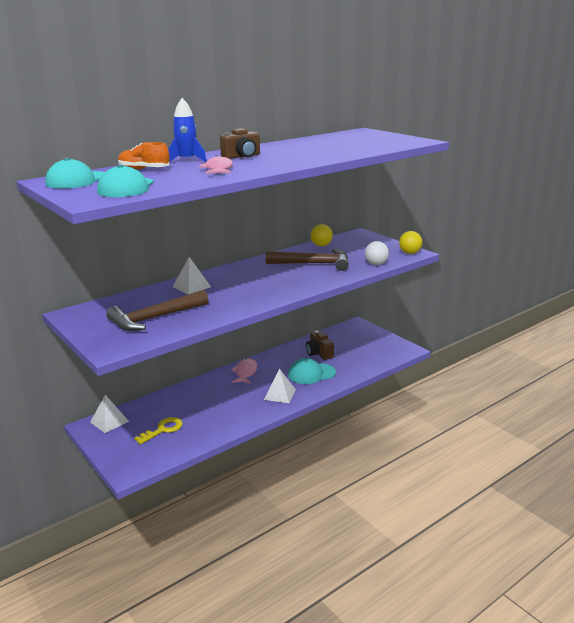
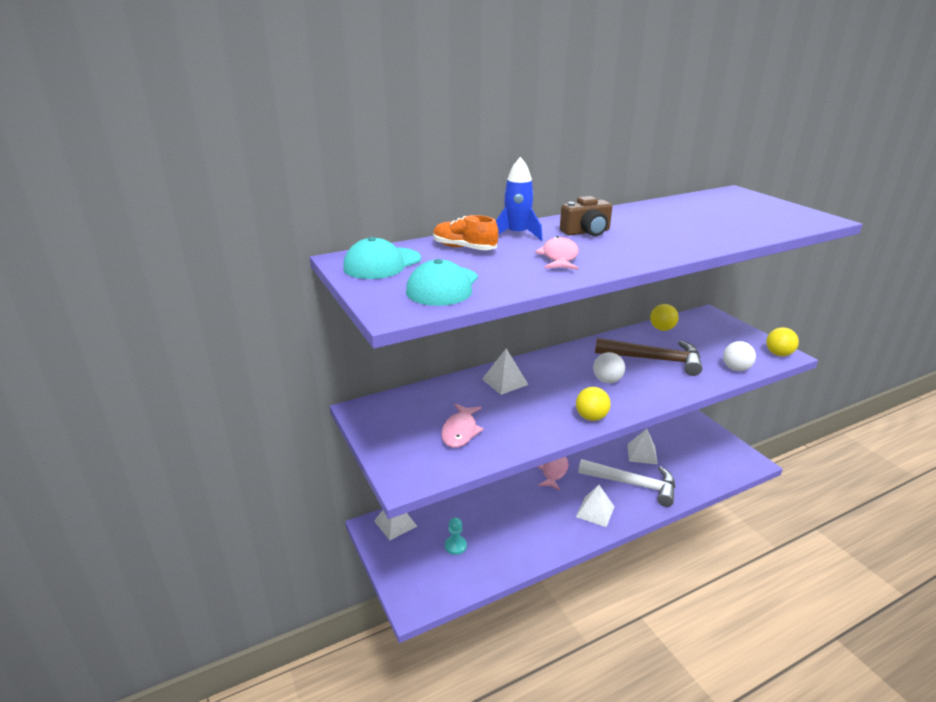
camera: 10 degrees right, 5 degrees up
(155, 318) = (460, 431): brown hammer -> pink fish
(163, 430) = (455, 546): yellow key -> turquoise pawn
(261, 301) = (591, 417): none -> yellow ball
(275, 279) = (607, 380): none -> white ball
(311, 374) = (633, 484): turquoise cap -> white hammer
(319, 353) = (642, 454): brown camera -> white pyramid

